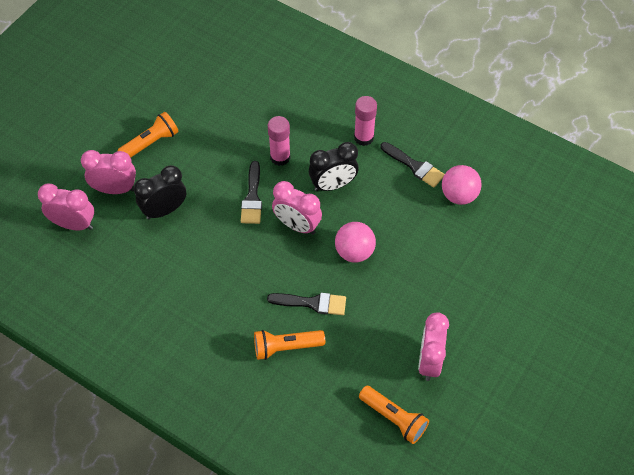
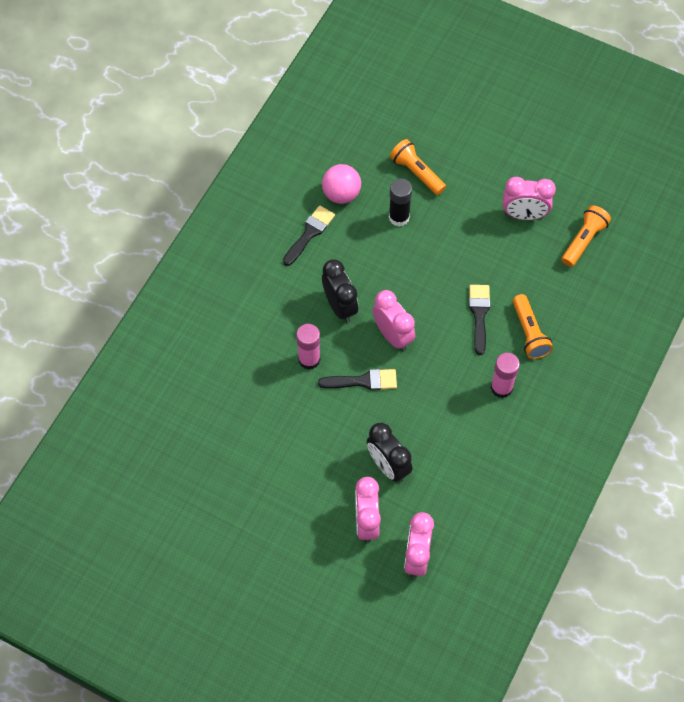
camera: 95 degrees left, 5 degrees up
(151, 143) = (300, 494): orange flashlight -> orange flashlight (416, 173)
(297, 225) = (392, 335): pink clock -> pink clock turned 60 degrees counterclockwise
(354, 252) = (417, 282): pink ball -> none
(364, 137) = (276, 281): pink glue stick -> pink glue stick (501, 388)
(430, 242) = (399, 217): none -> black glue stick

